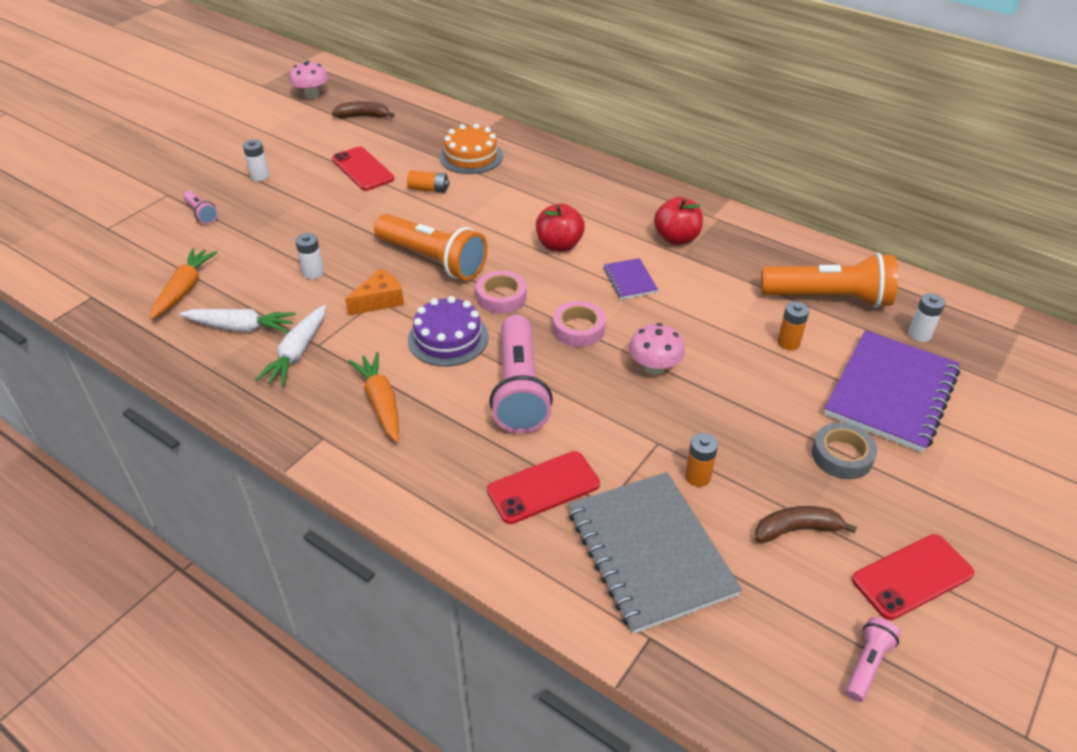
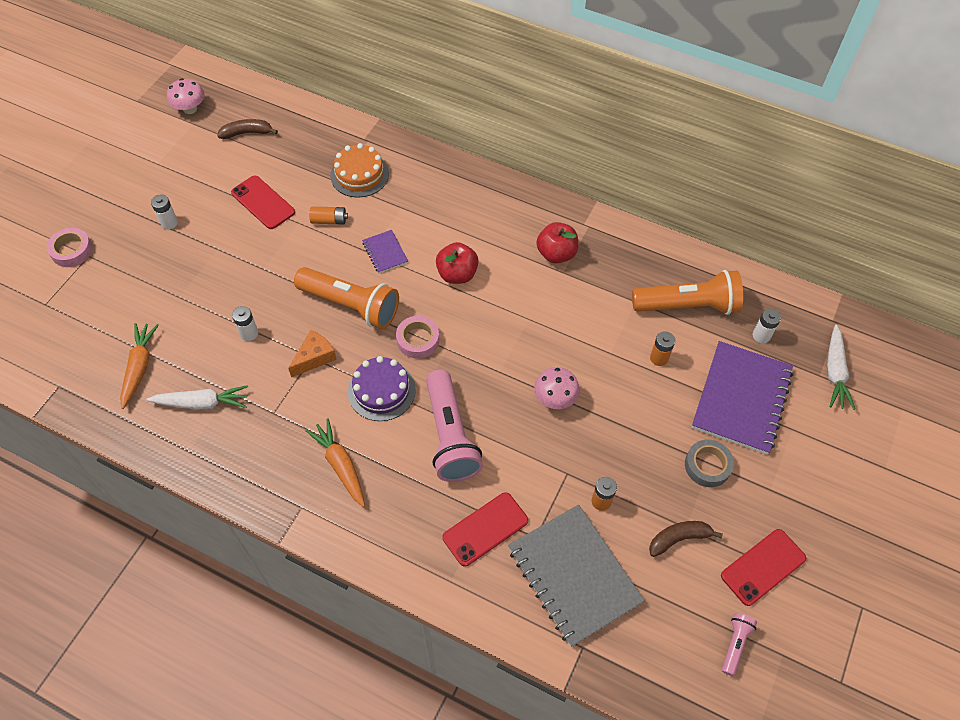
camera: 10 degrees left, 15 degrees up
(201, 213) = (128, 276): pink flashlight -> none
(297, 353) = (258, 424): white carrot -> white carrot (835, 372)
(578, 329) = (488, 366): pink tape -> pink tape (72, 250)
(629, 280) = (523, 307): purple notebook -> purple notebook (385, 252)

